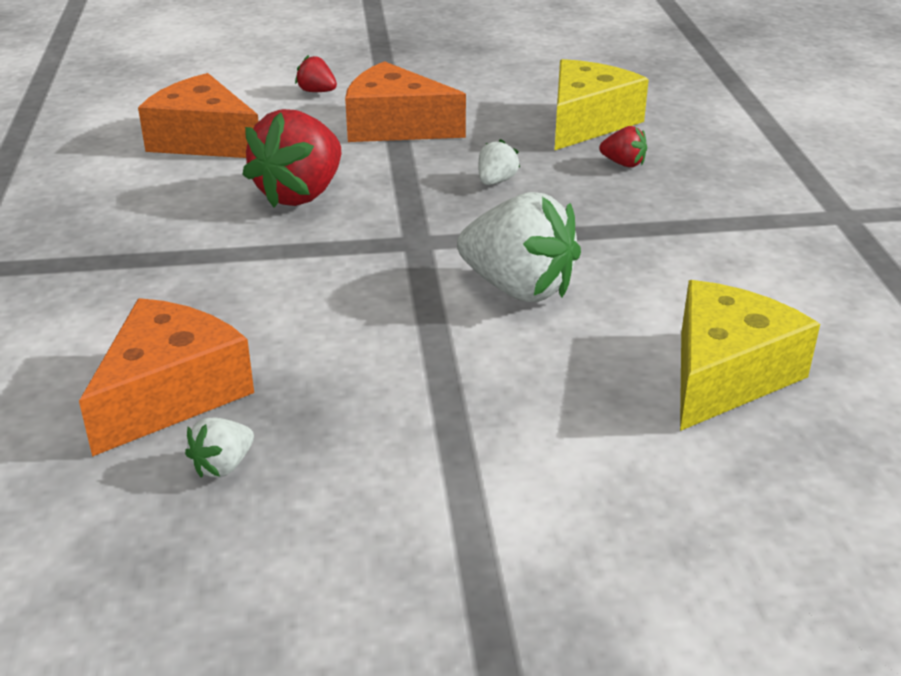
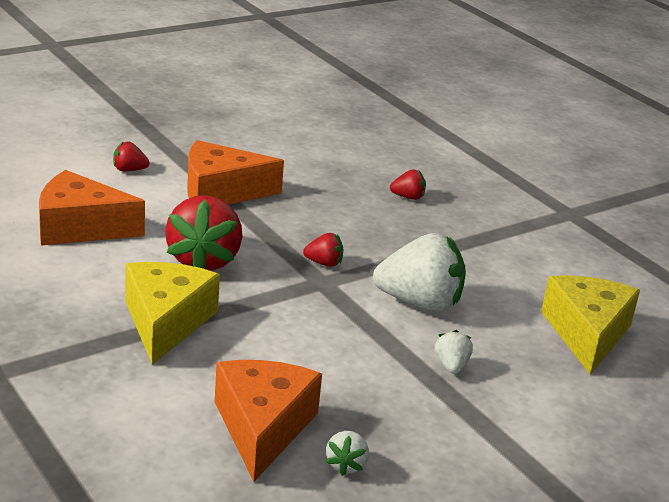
camera: 30 degrees left, 5 degrees down
(439, 221) = (324, 263): none -> red strawberry
(496, 181) = (335, 225): white strawberry -> white strawberry (451, 366)
(587, 122) = (356, 167): yellow cheese -> yellow cheese (166, 322)

